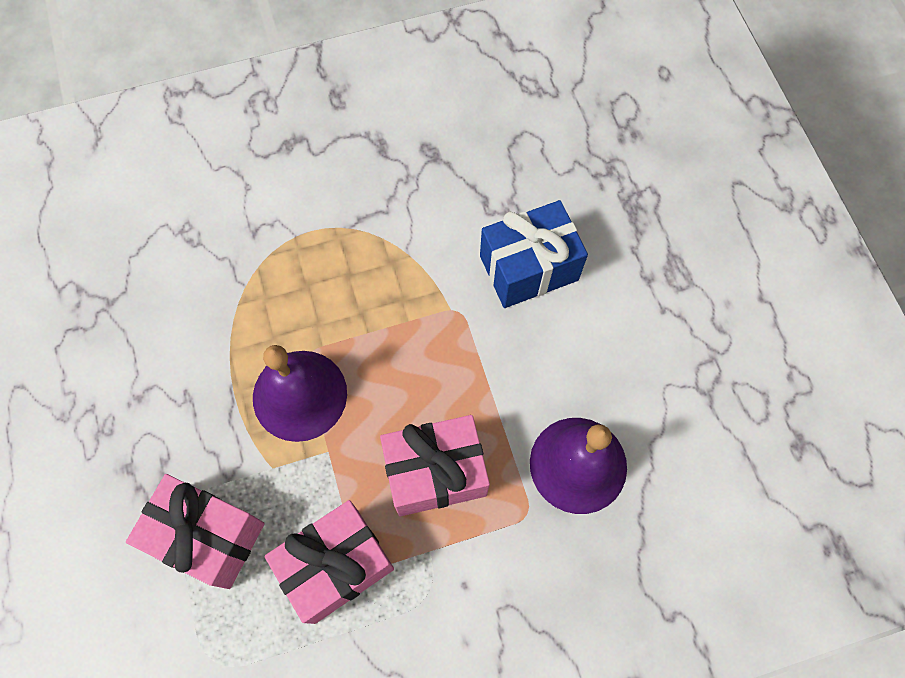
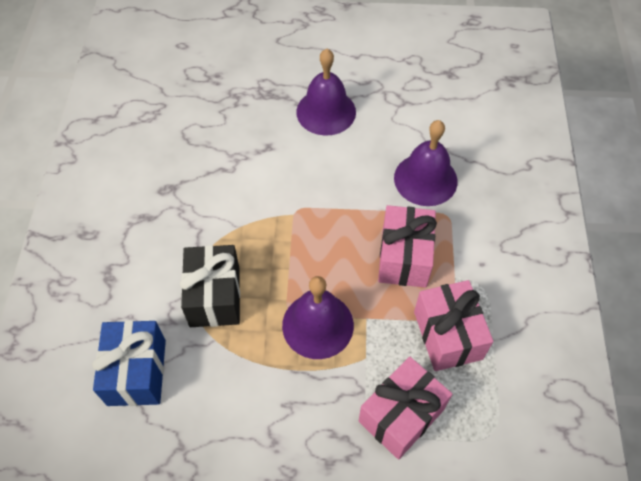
camera: 70 degrees left, 10 degrees down
(301, 264) = (215, 296): none -> black gift
(528, 268) = (284, 161): blue gift -> blue gift (137, 372)
(637, 291) = (326, 111): none -> purple bell

